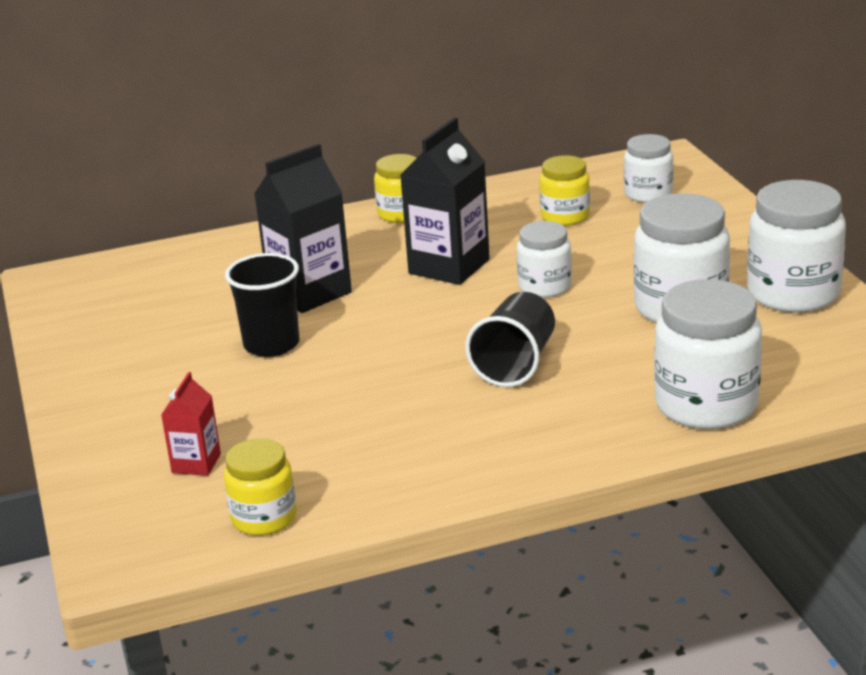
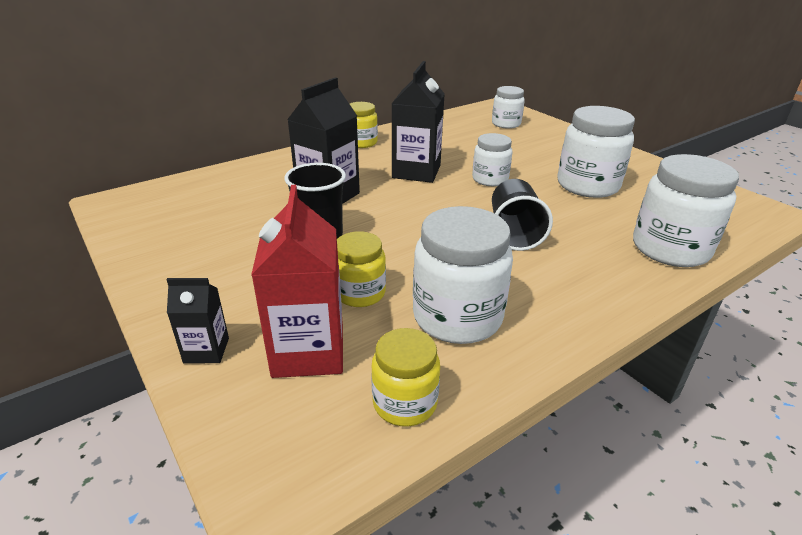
camera: 20 degrees left, 5 degrees up
(99, 450) = (206, 350): none -> black carton
(196, 463) = (308, 351): red carton -> red carton, size x1.88
(565, 216) = (467, 138): yellow jar -> yellow jar (360, 293)
(793, 293) = (645, 172): white jar -> white jar (457, 317)

